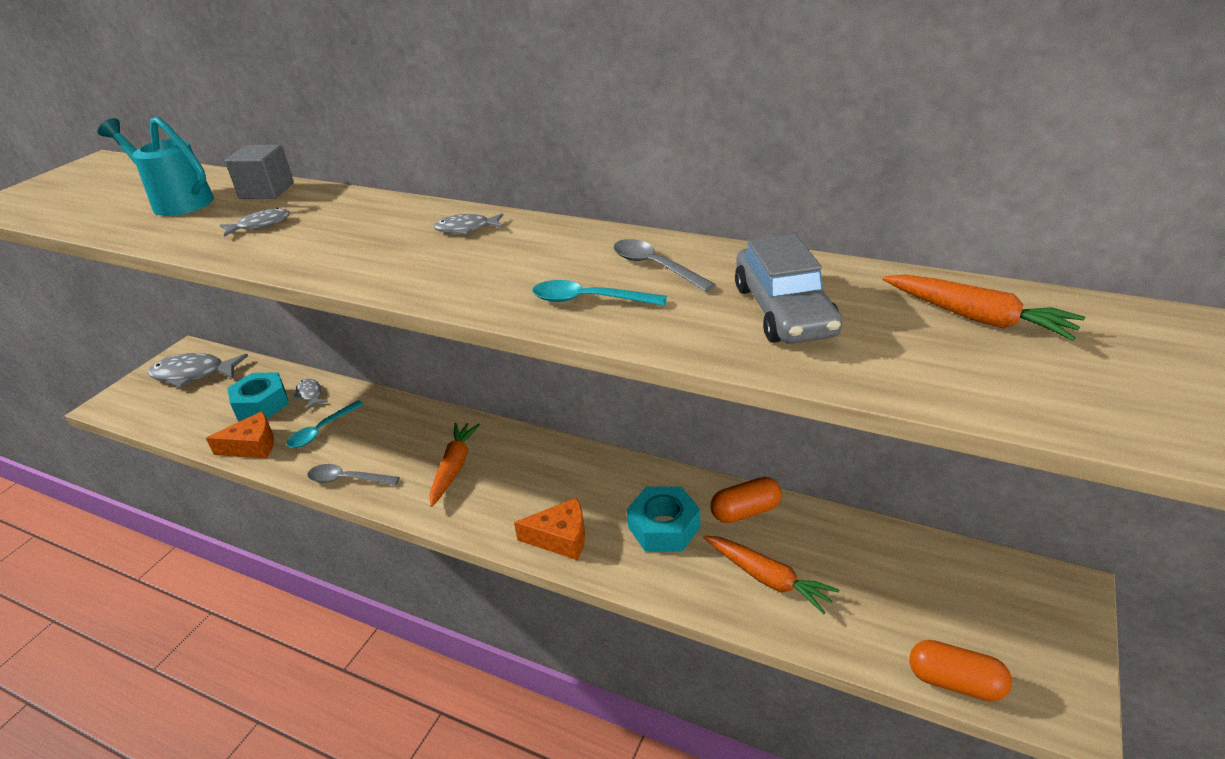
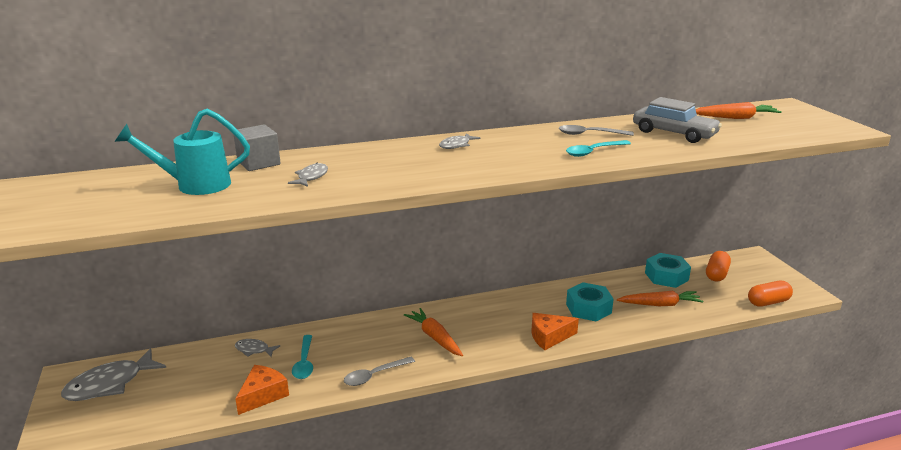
camera: 45 degrees left, 10 degrees down
(261, 404) = (220, 372): turquoise nut -> turquoise nut (666, 276)
(560, 538) = (549, 337): orange cheese -> orange cheese turned 150 degrees counterclockwise
(745, 511) = (612, 285): orange capsule -> orange capsule (716, 274)

